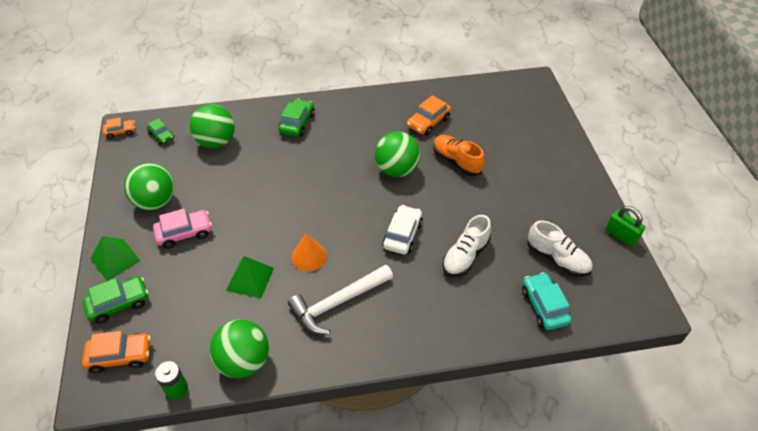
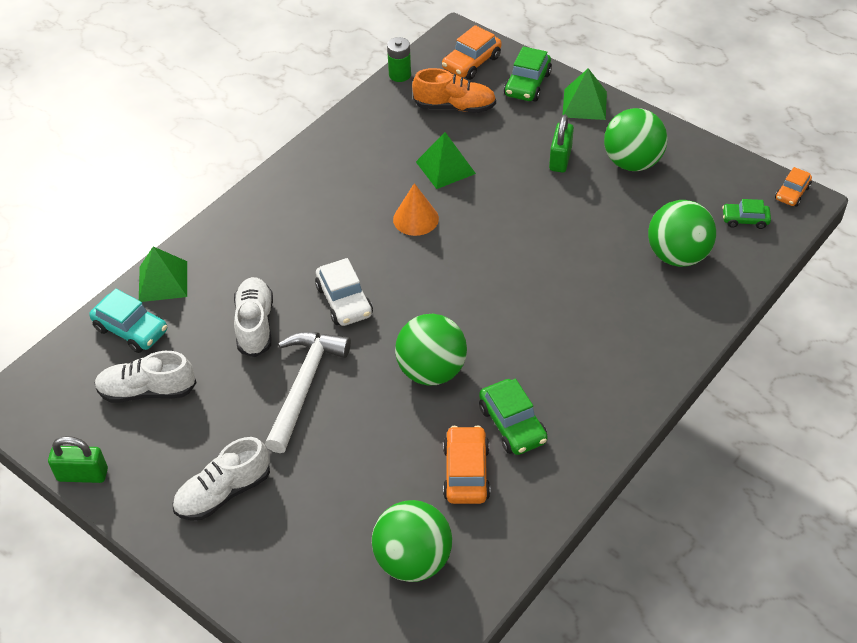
camera: 140 degrees right, 0 degrees up
(184, 233) = (560, 159): pink car -> green padlock
(244, 361) = (370, 118): green ball -> green ball (413, 560)
(297, 123) = (626, 344): green car -> green car (512, 424)
(338, 303) = (341, 202): white hammer -> white hammer (304, 386)
(456, 161) = (370, 437): orange shoe -> orange shoe (454, 107)
(501, 328) = (163, 281): none -> green pyramid
(549, 182) = (223, 492): none -> white shoe

